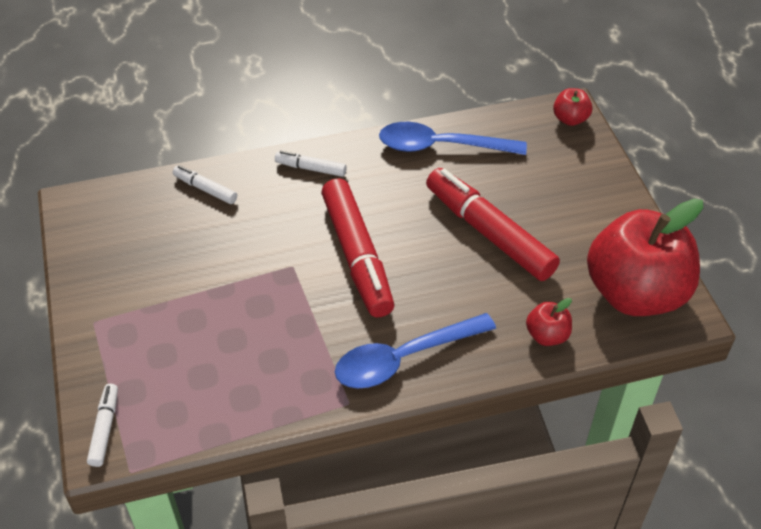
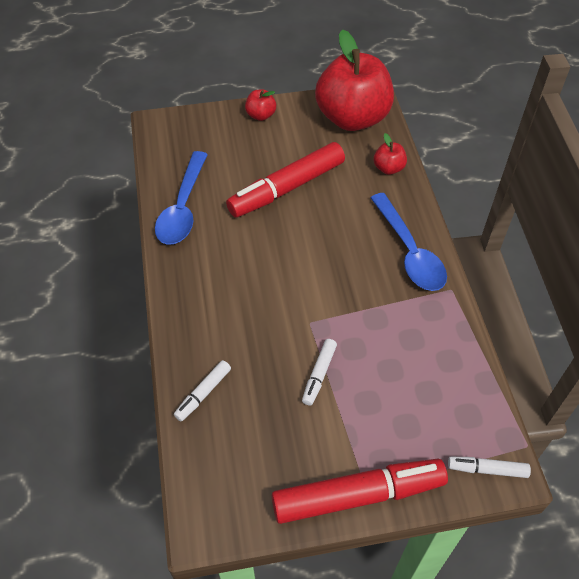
camera: 85 degrees left, 5 degrees up
(311, 168) = (191, 304): white marker -> white marker (319, 374)
(357, 256) = (303, 275): red marker -> red marker (358, 495)
(570, 119) = (169, 124): red apple -> red apple (260, 115)

